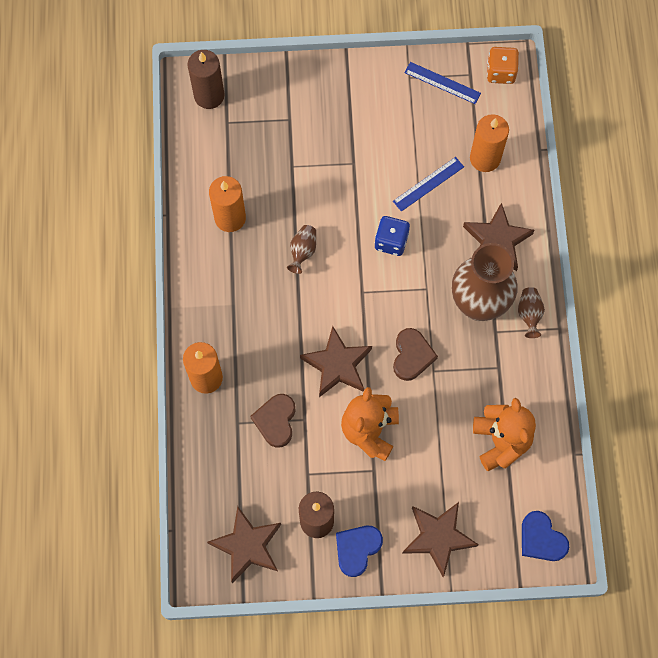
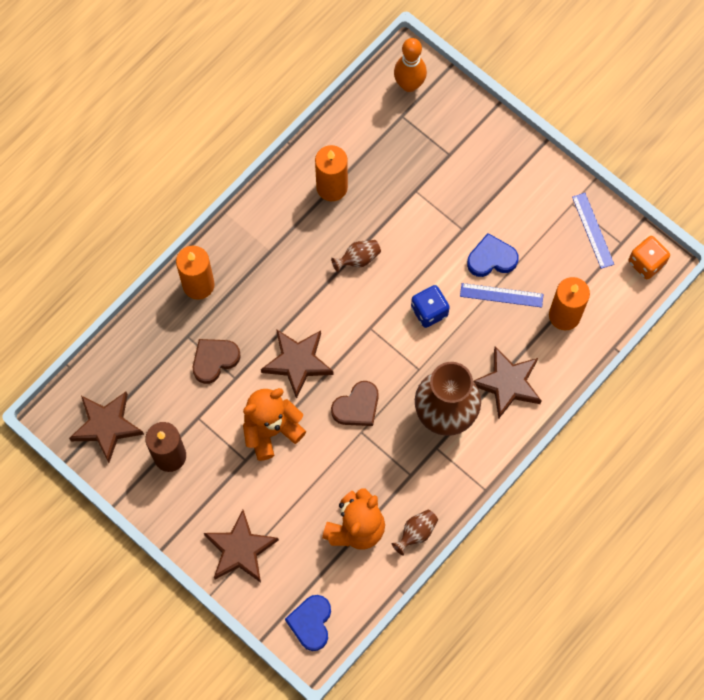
camera: 45 degrees right, 0 degrees up
(209, 96) = (409, 85): brown candle -> orange bowling pin
(357, 549) = (177, 502): blue heart -> blue heart (491, 258)
(529, 314) = (474, 459): brown vase -> brown vase (416, 533)

